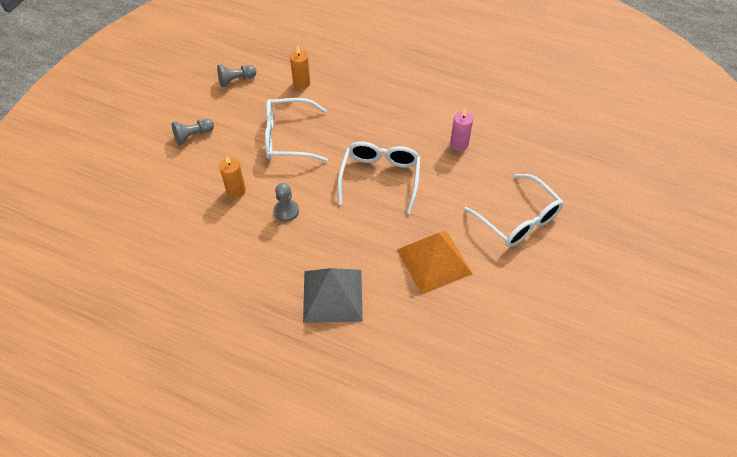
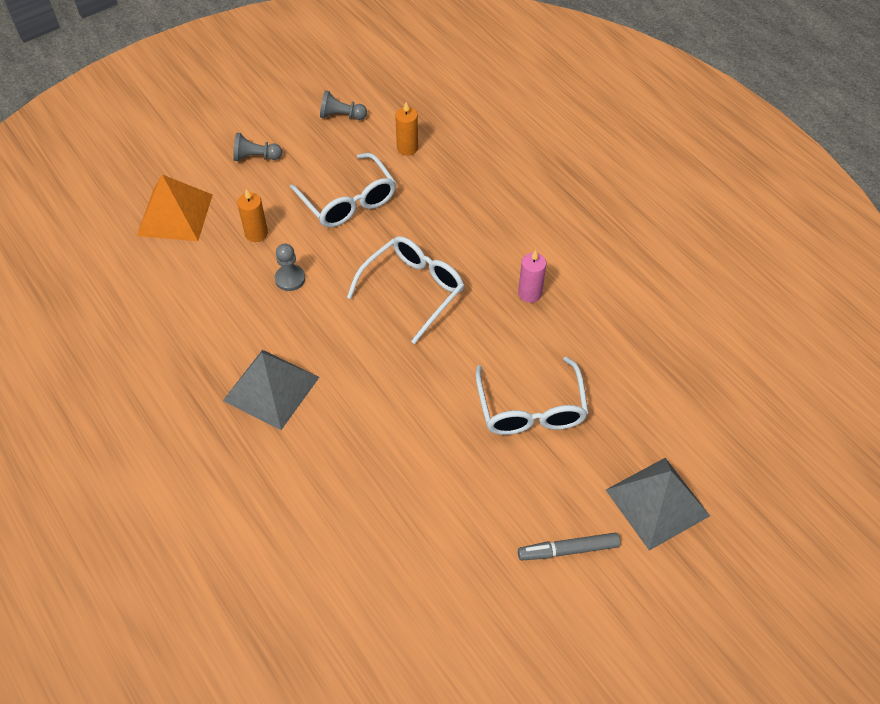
camera: 30 degrees right, 0 degrees up
(287, 137) = (348, 201): white glasses -> white glasses turned 150 degrees counterclockwise
(434, 261) = (402, 407): orange pyramid -> orange pyramid (175, 214)
(611, 298) = (568, 550): none -> grey marker
(638, 239) = (657, 502): none -> grey pyramid

